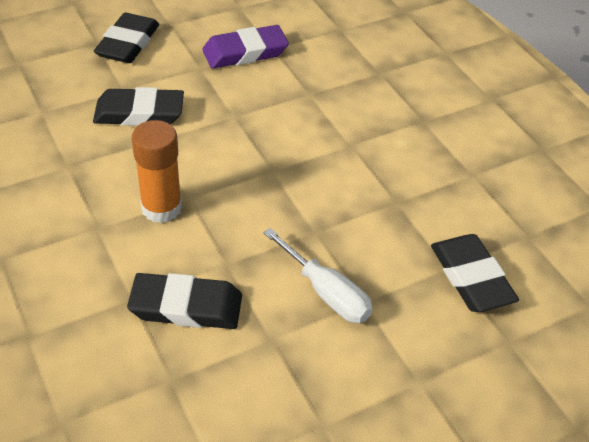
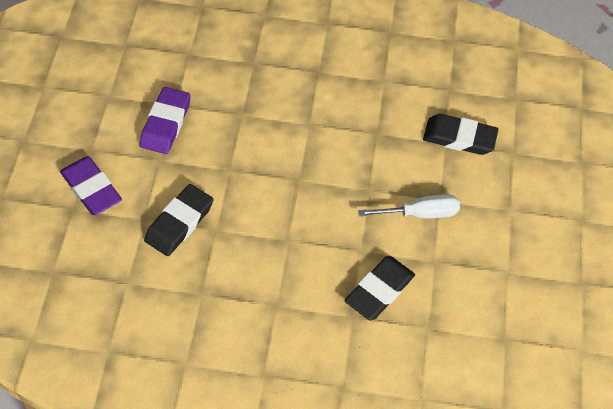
camera: 55 degrees left, 10 degrees up
(128, 43) = (91, 188): black eraser -> purple eraser
(161, 208) = (286, 259): orange glue stick -> none

